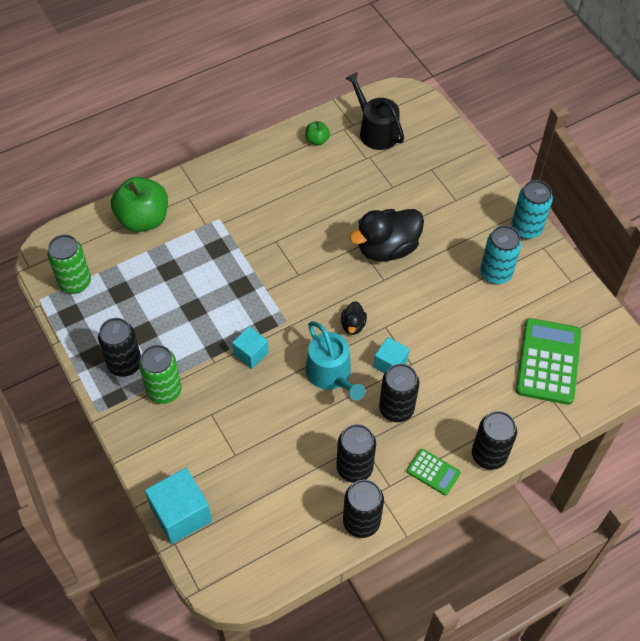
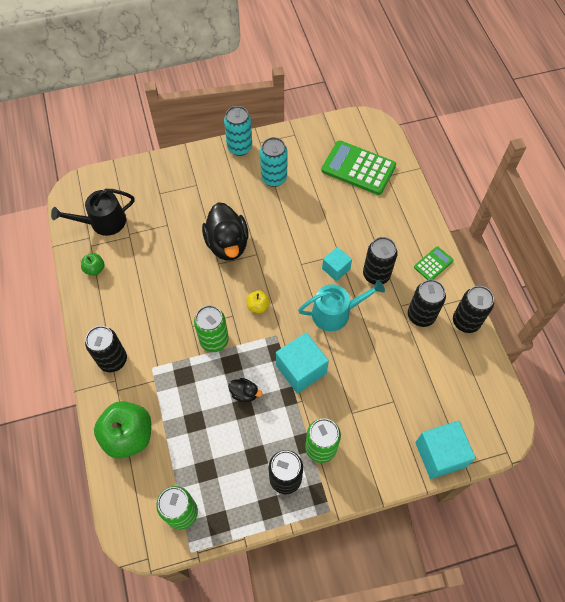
camera: 75 degrees left, 5 degrees up
(251, 353) = (301, 369): turquoise cube -> turquoise cube, size x1.68
(264, 264) = (214, 340): none -> green can
(317, 295) = (258, 306): none -> yellow apple
(353, 325) = (294, 286): black duck -> black duck (244, 393)
(489, 455) = (426, 225): black can -> black can (113, 360)

